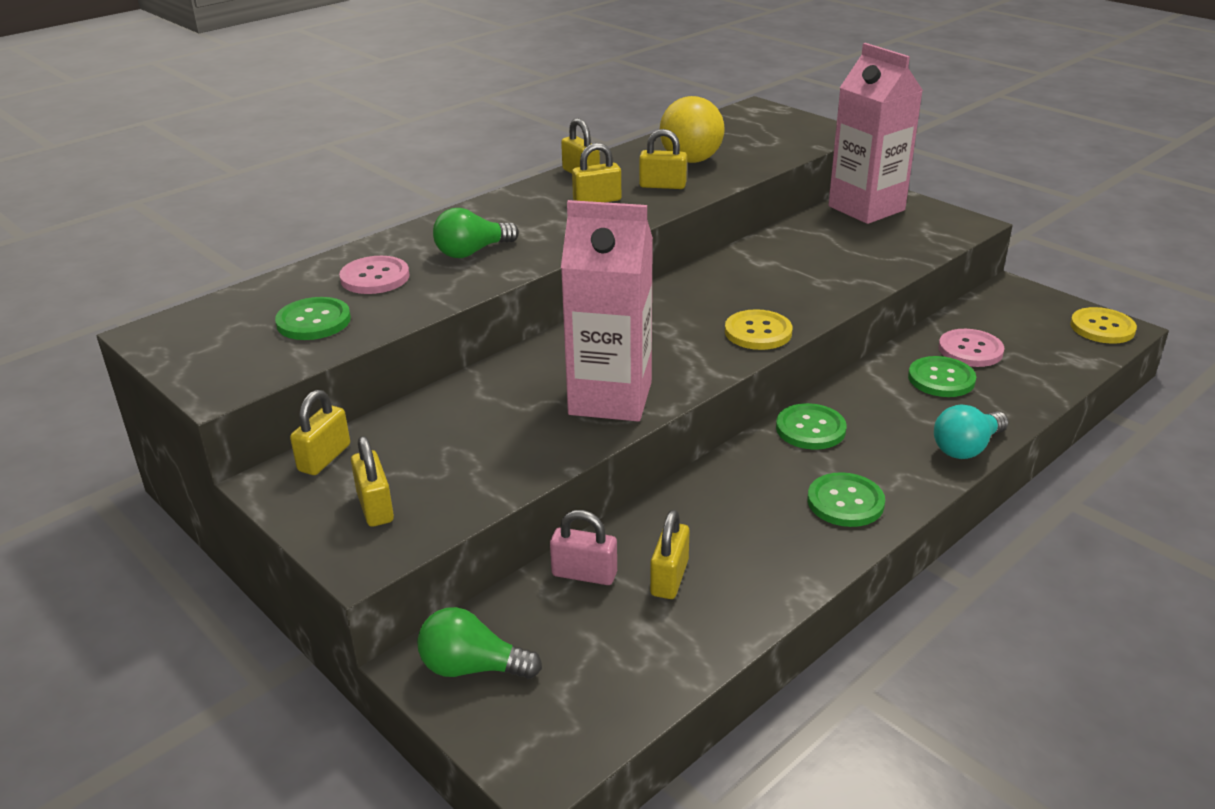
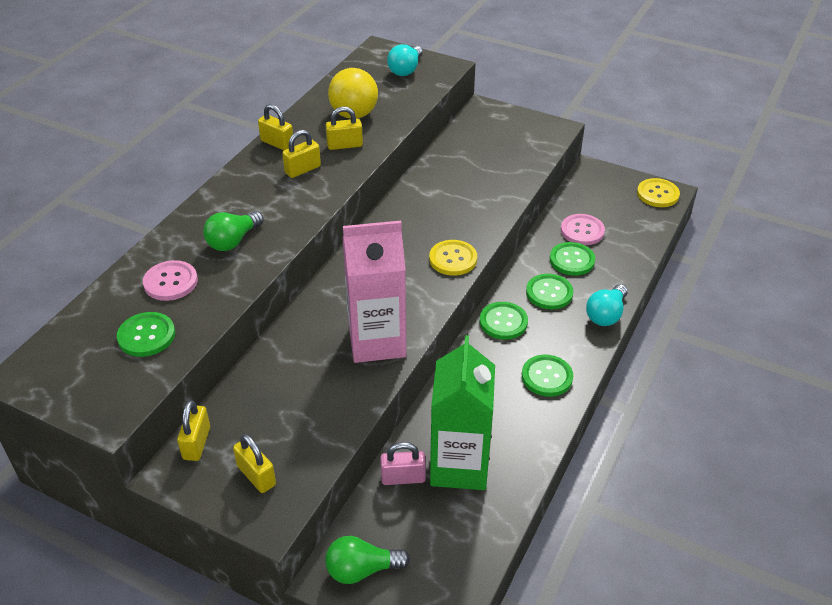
camera: 20 degrees left, 10 degrees up
(669, 578) = (459, 466): yellow padlock -> green carton
(780, 129) = (406, 70): none -> turquoise light bulb
(866, 208) = (482, 126): pink carton -> none
(891, 409) = (549, 293): none -> green button

